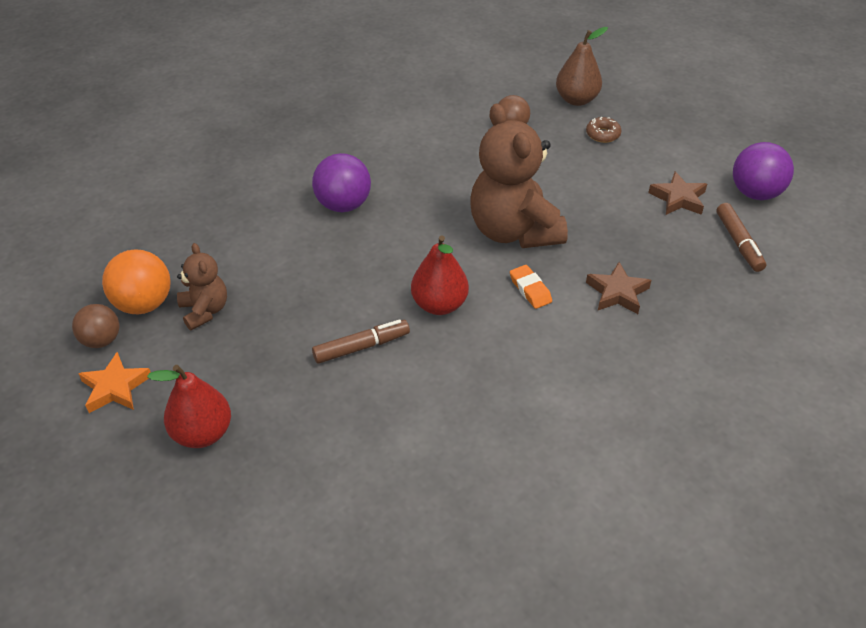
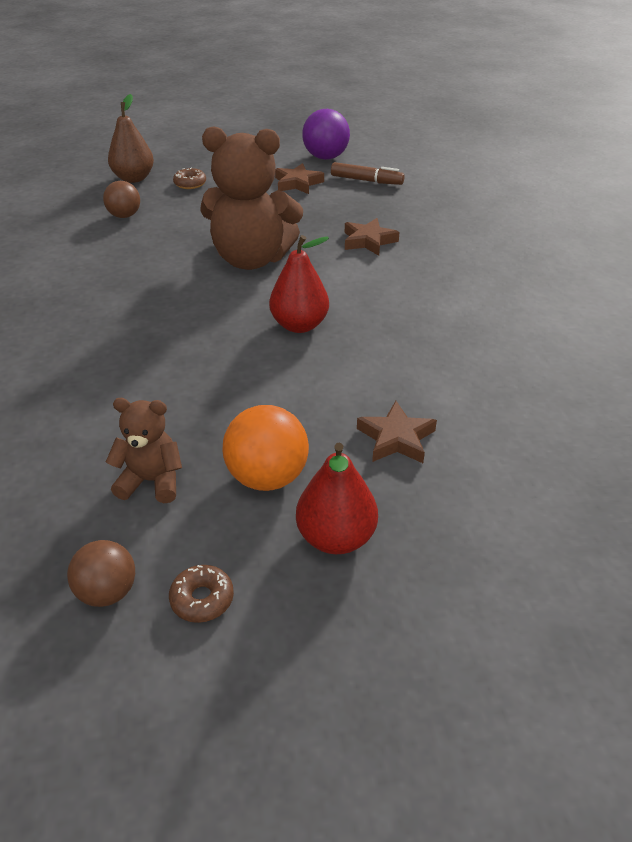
camera: 60 degrees left, 5 degrees down
(115, 387) = (202, 599): orange star -> brown donut
(144, 304) = (85, 532): orange ball -> orange ball (267, 477)
(331, 427) = (396, 438): none -> brown star
(343, 205) = (105, 334): purple ball -> none
(361, 347) = (310, 386): brown marker -> none
(530, 290) = (327, 276): orange eraser -> none

